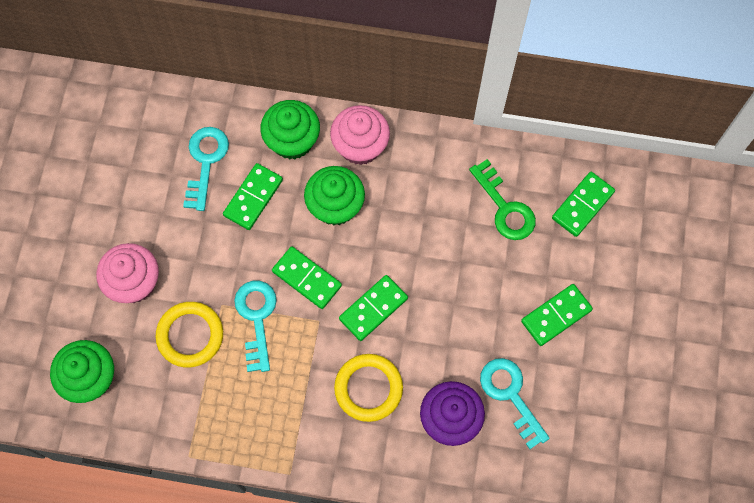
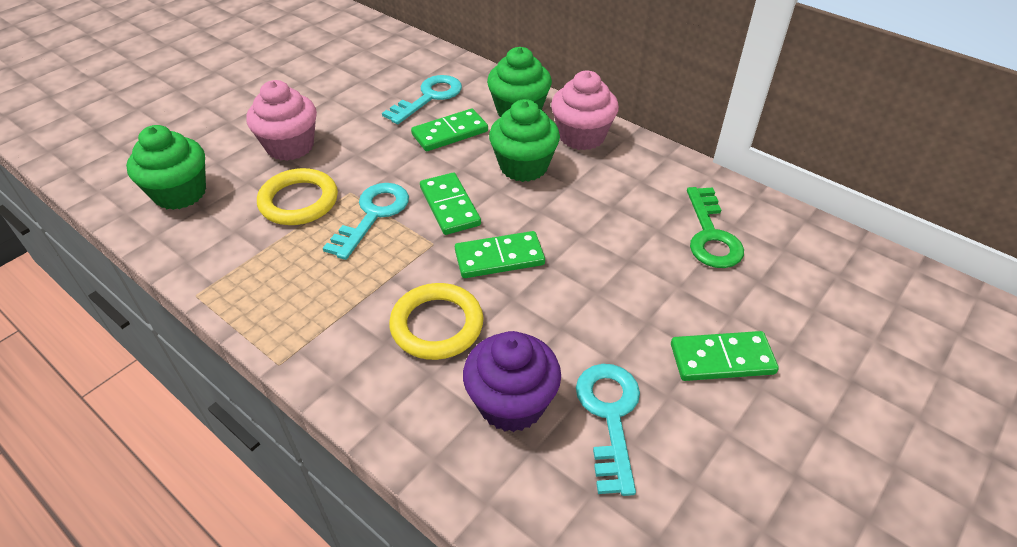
camera: 30 degrees right, 25 degrees down
(582, 205) = (811, 269): green domino -> none

